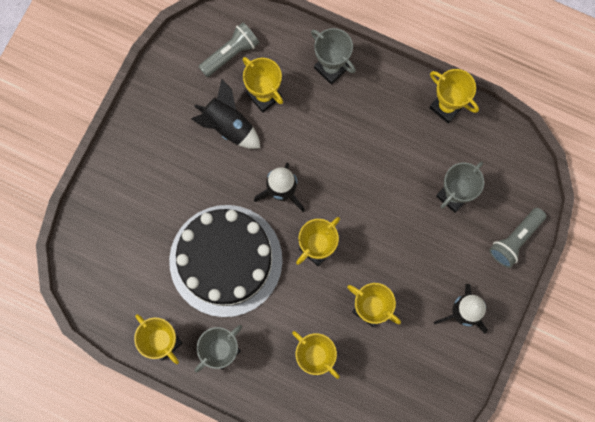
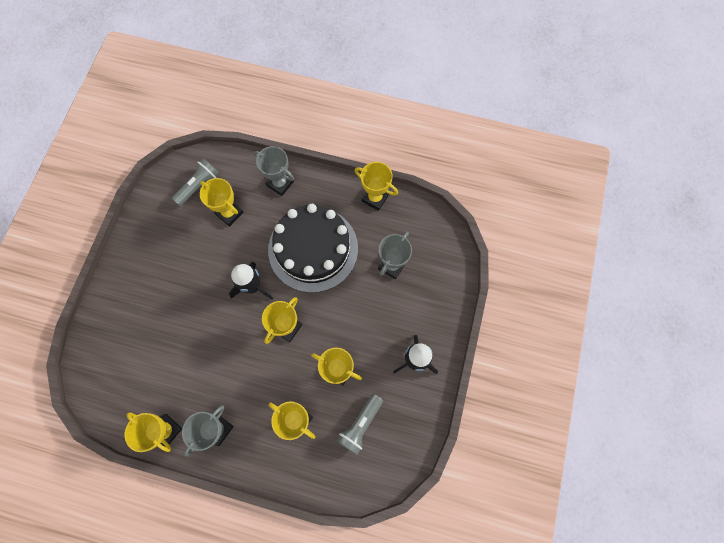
camera: 10 degrees left, 5 degrees down
(226, 260) = (212, 350): black cake -> black cake (313, 249)
(228, 126) = (203, 241): black rocket -> none
(515, 240) = (447, 292): grey flashlight -> grey flashlight (360, 425)

